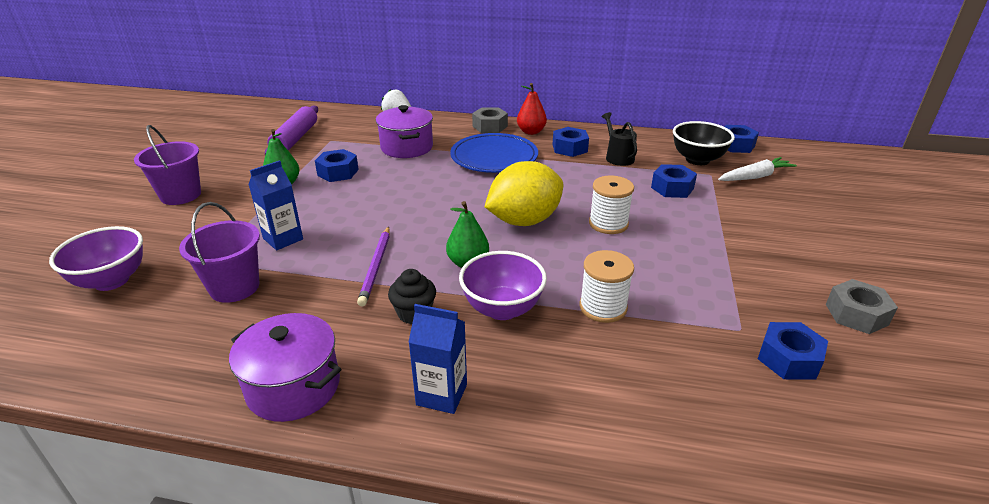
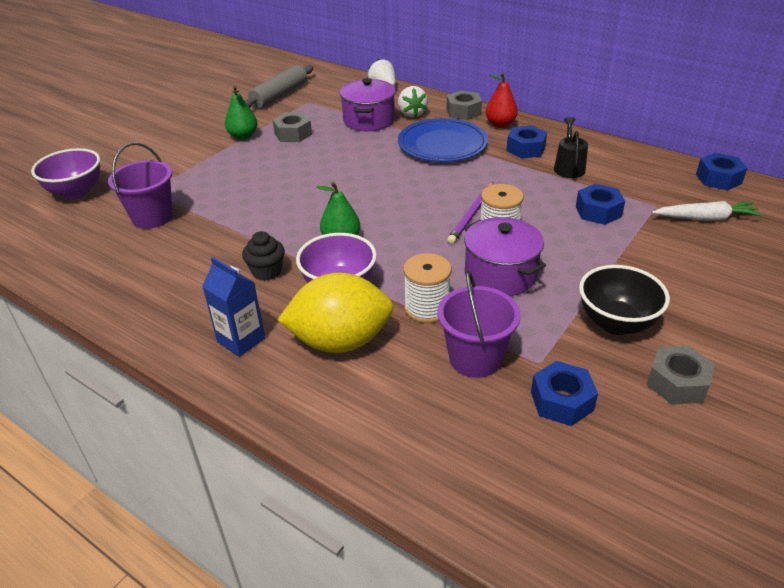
camera: 25 degrees right, 5 degrees up
(180, 195) = (161, 131): purple bucket -> purple bucket (475, 358)
(283, 239) = (211, 185): blue carton -> none
(293, 387) = (144, 303): purple pot -> purple pot (500, 275)
(295, 139) = (279, 95): purple rolling pin -> grey rolling pin
(338, 172) = (293, 134): blue nut -> grey nut
(376, 267) = (265, 226): purple pencil -> purple pencil (472, 214)
(443, 135) = (411, 113): none -> white strawberry
(524, 221) = (420, 213): yellow lemon -> yellow lemon (340, 341)
(697, 160) = (656, 187): black bowl -> black bowl (616, 323)

